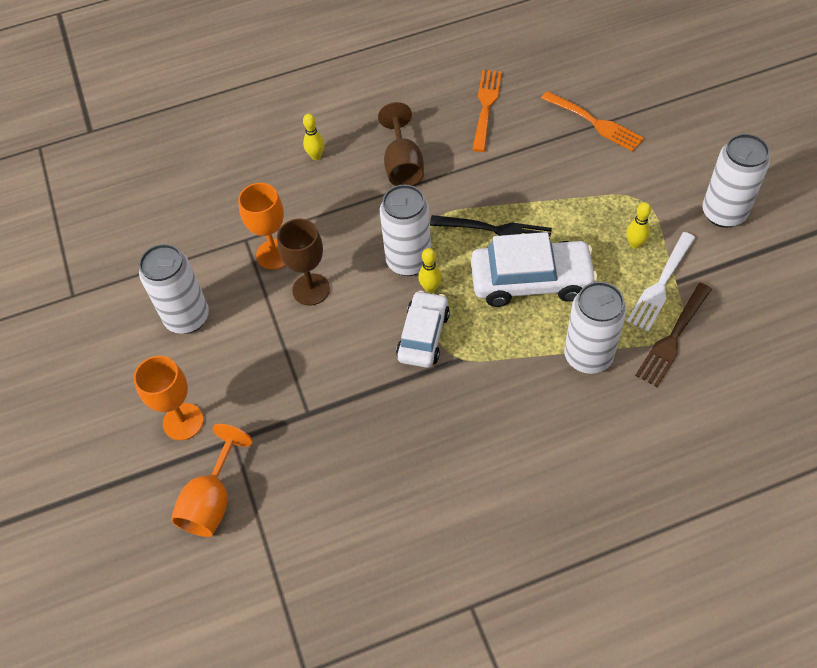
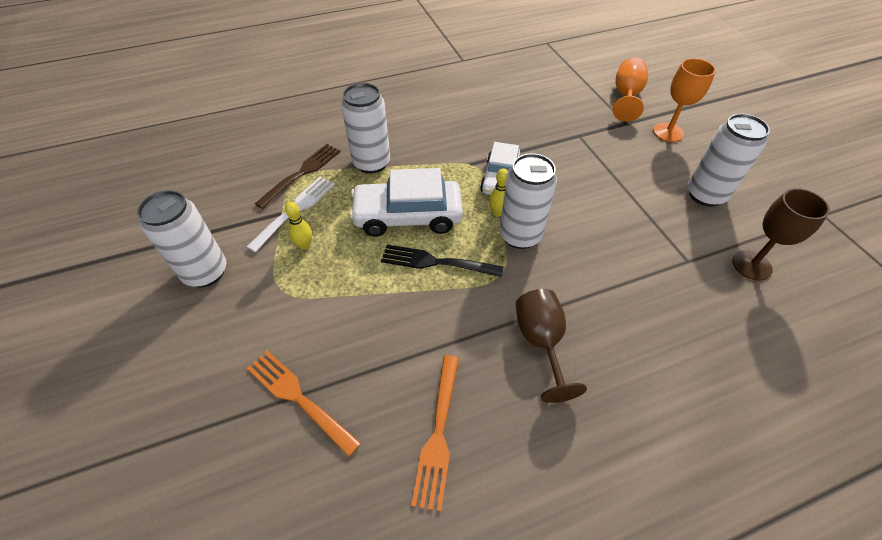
camera: 175 degrees right, 5 degrees down
(274, 254) = (652, 245): orange goblet -> none
(311, 289) = (605, 214): brown goblet -> brown goblet (751, 265)
(316, 156) = (650, 360): yellow bowling pin -> none

